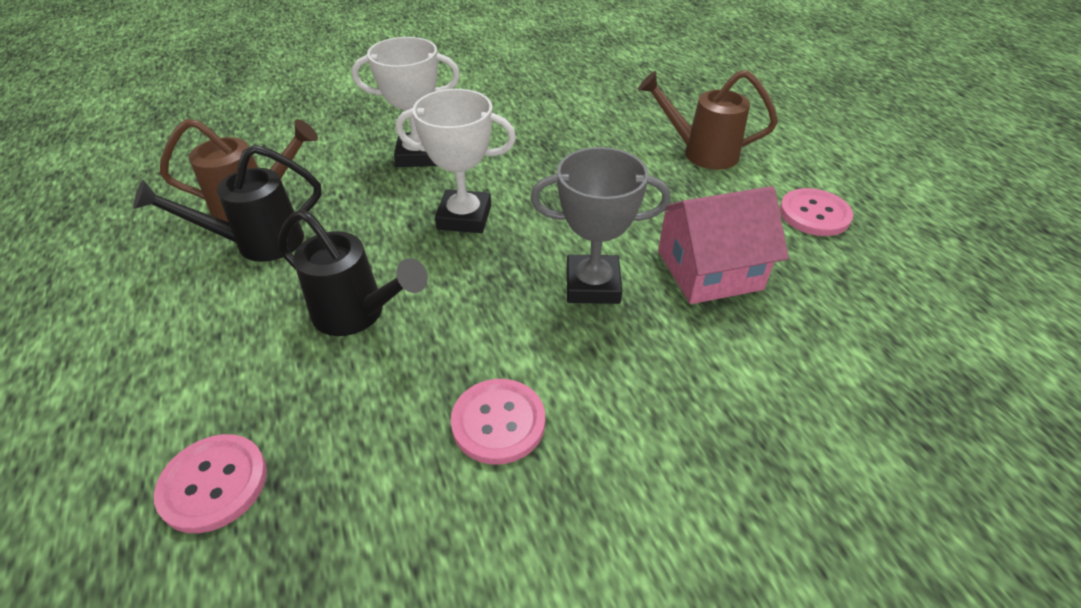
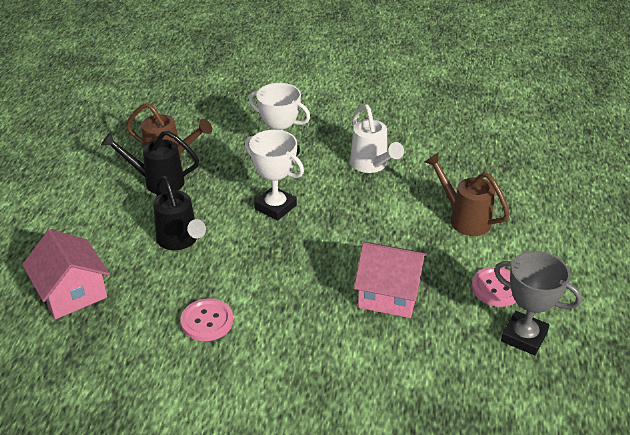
camera: 30 degrees right, 5 degrees down
(214, 484) = (72, 292): pink button -> pink house
(543, 131) = (372, 165): none -> white watering can
(592, 285) = (313, 275): grey trophy -> grey trophy (524, 336)

